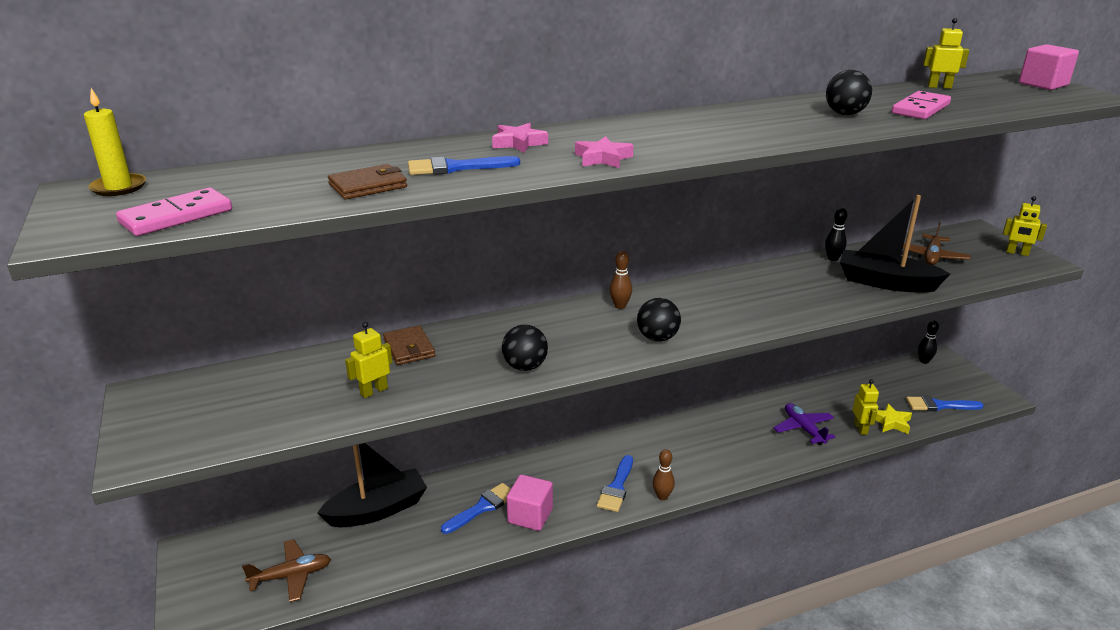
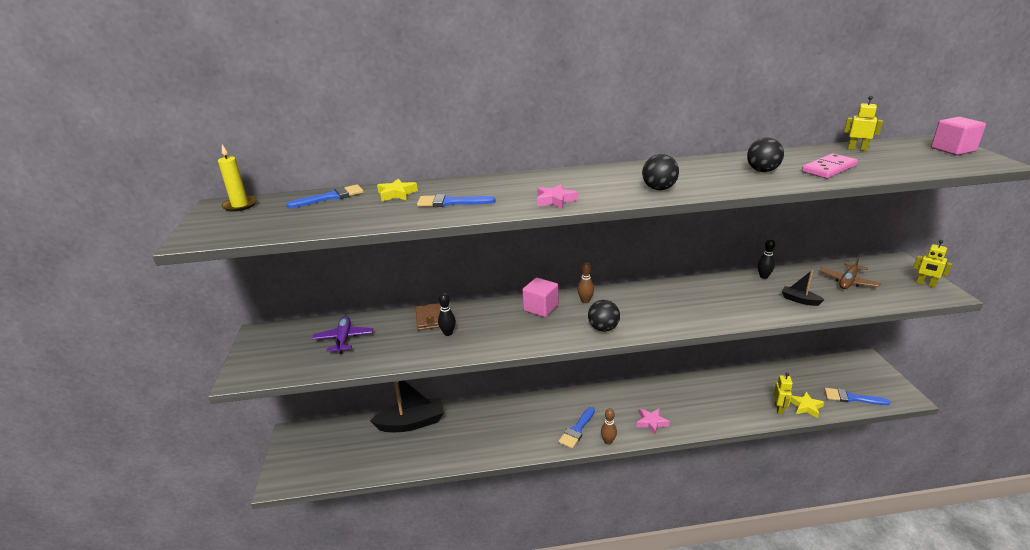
camera: 15 degrees right, 0 degrees up
(176, 216) = (261, 229): pink domino -> none
(291, 576) = (346, 461): brown plane -> none
(367, 161) = (397, 194): none -> yellow star
(368, 186) = (386, 213): brown wallet -> none
(374, 391) = (396, 347): yellow robot -> none
(482, 507) = (480, 431): blue brush -> blue brush (331, 197)
(519, 143) = (503, 185): pink star -> pink star (651, 423)
(525, 366) = (501, 340): black ball -> black ball (659, 189)
(530, 515) = (510, 442): pink cube -> pink cube (540, 308)
(803, 429) = (732, 403): purple plane -> purple plane (344, 339)
(885, 283) = (799, 300): black boat -> black boat, size x0.49
(924, 361) = (849, 359): black bowling pin -> black bowling pin (448, 333)

